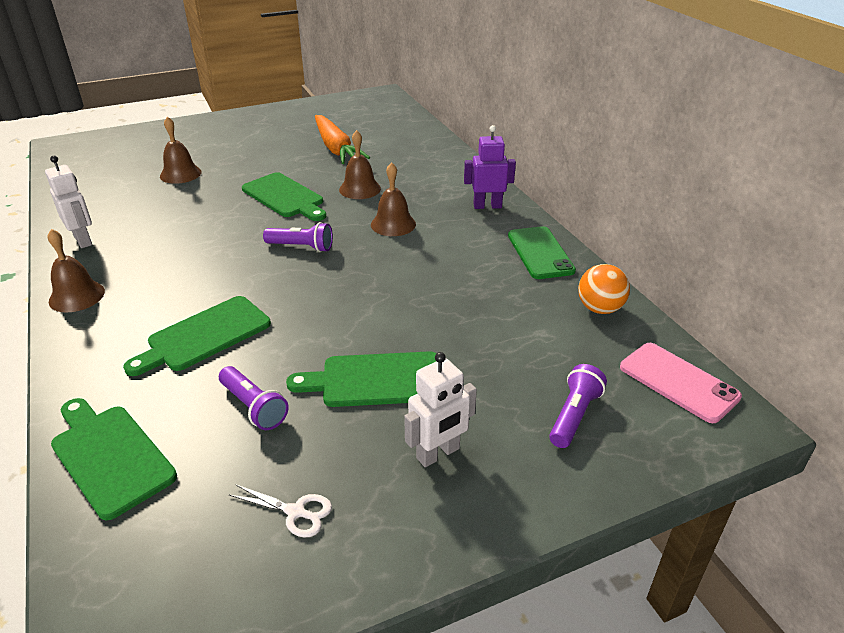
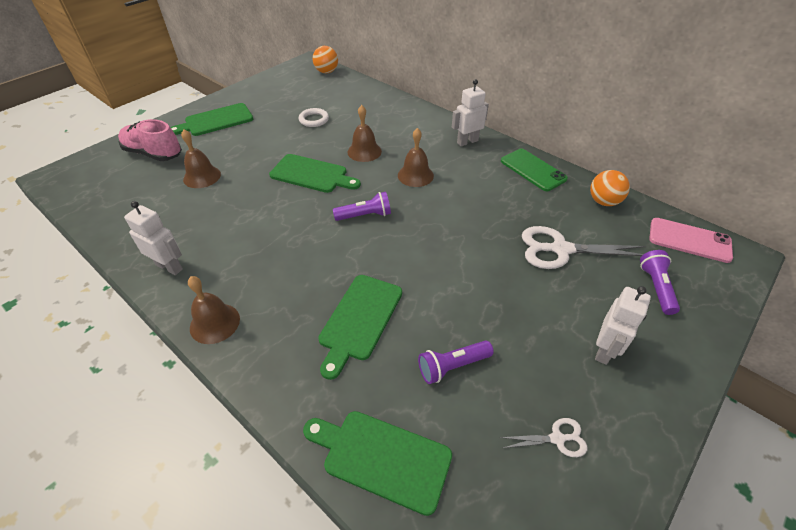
camera: 25 degrees left, 10 degrees up
(157, 145) = (153, 154): none -> pink shoe
(254, 407) = (452, 366): purple flashlight -> purple flashlight turned 135 degrees clockwise
(336, 148) = (314, 120): orange carrot -> white ring
(376, 380) = (516, 309): green cutting board -> green cutting board (216, 121)
(394, 106) = (326, 72): none -> orange ball
(487, 206) = (467, 141): purple robot -> white robot
(490, 340) = (561, 249): none -> white scissors

